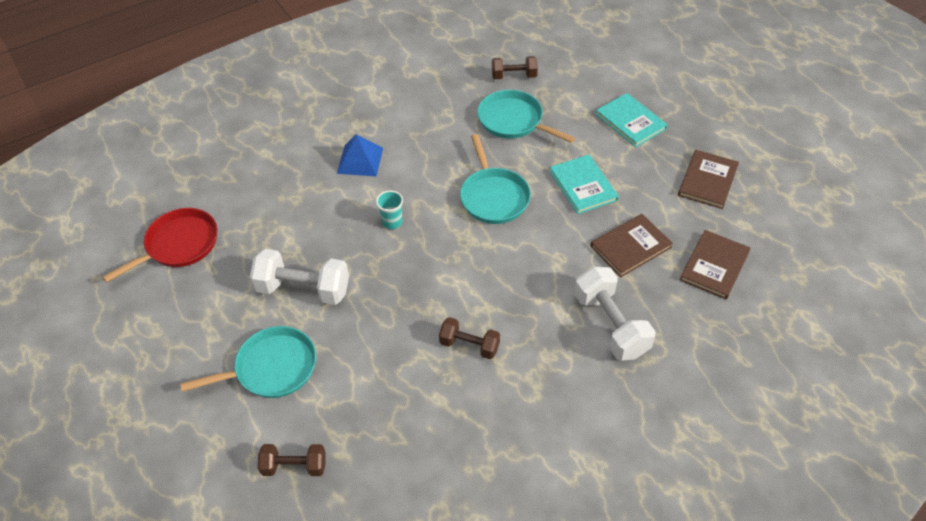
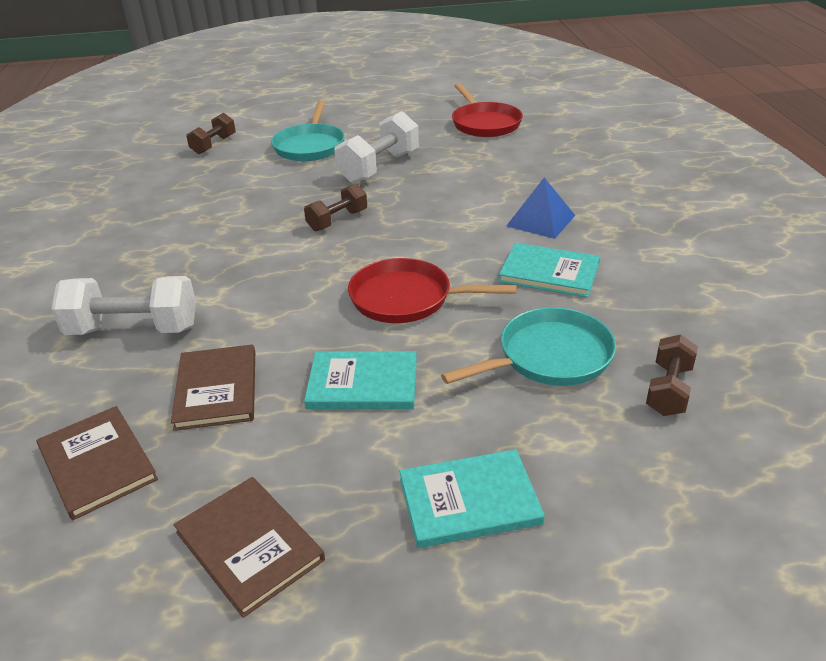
camera: 115 degrees right, 15 degrees down
(392, 222) = (424, 223): turquoise cup -> none
(428, 140) = (549, 272): none -> turquoise book
(469, 345) = (222, 235): brown dumbbell -> brown dumbbell (337, 220)
(493, 197) = (407, 298): turquoise pan -> red pan

